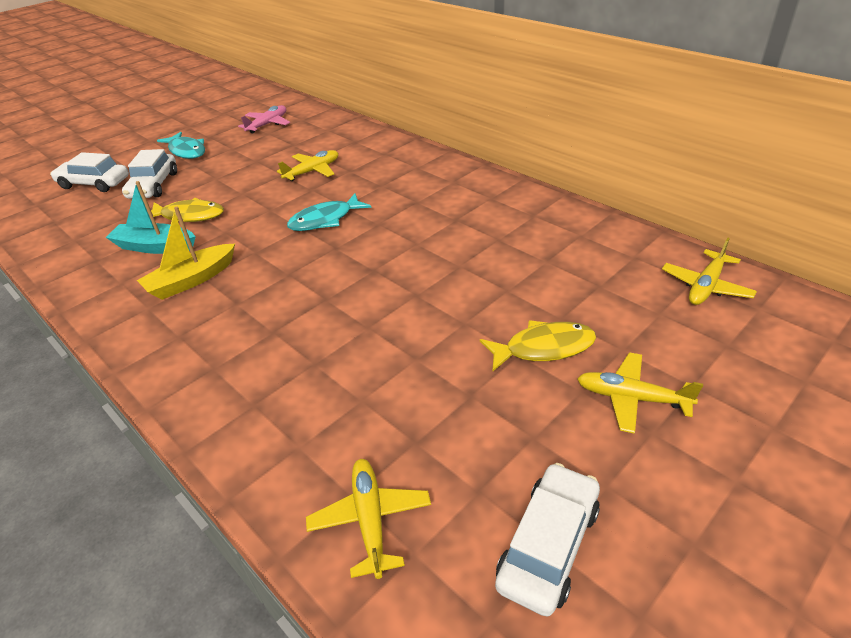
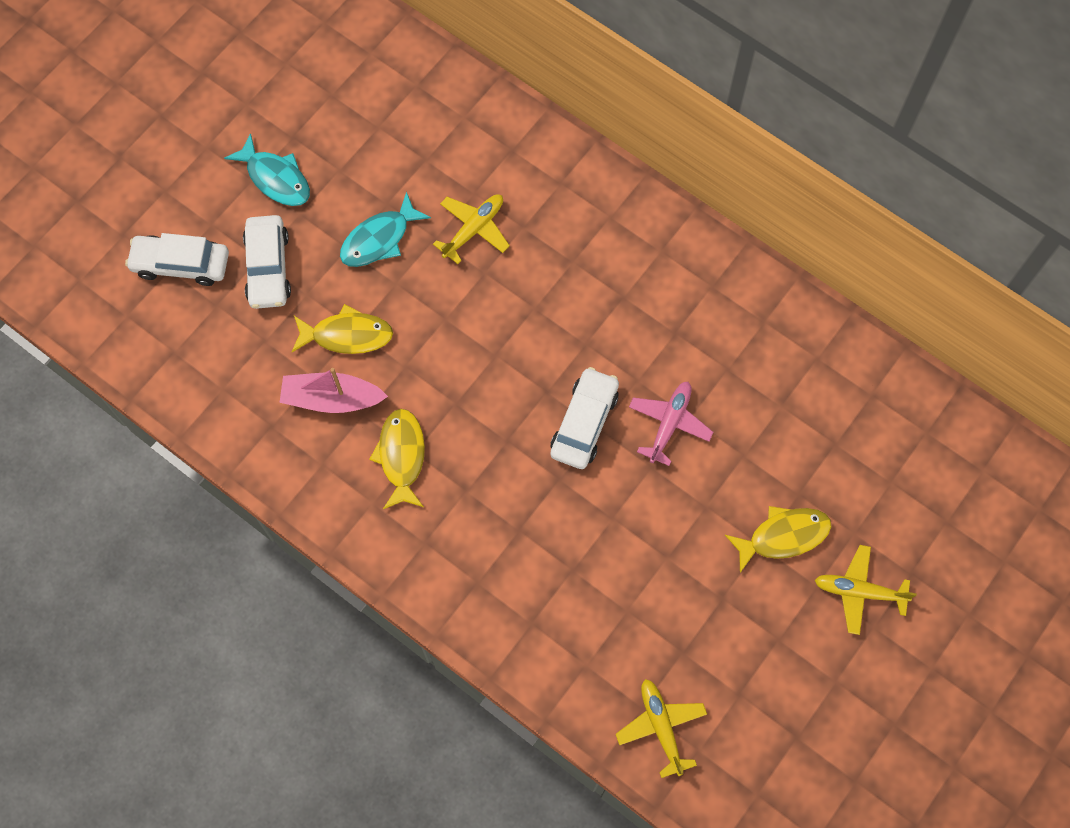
camera: 10 degrees left, 30 degrees up
(155, 247) = (332, 399): turquoise boat -> pink boat
(191, 280) = (401, 456): yellow boat -> yellow fish
(267, 124) = (368, 100): pink plane -> pink plane (669, 423)
(325, 220) = (520, 338): turquoise fish -> turquoise fish (379, 239)
(548, 545) = (793, 735): white car -> white car (584, 423)
(706, 286) = (938, 440): yellow plane -> none

